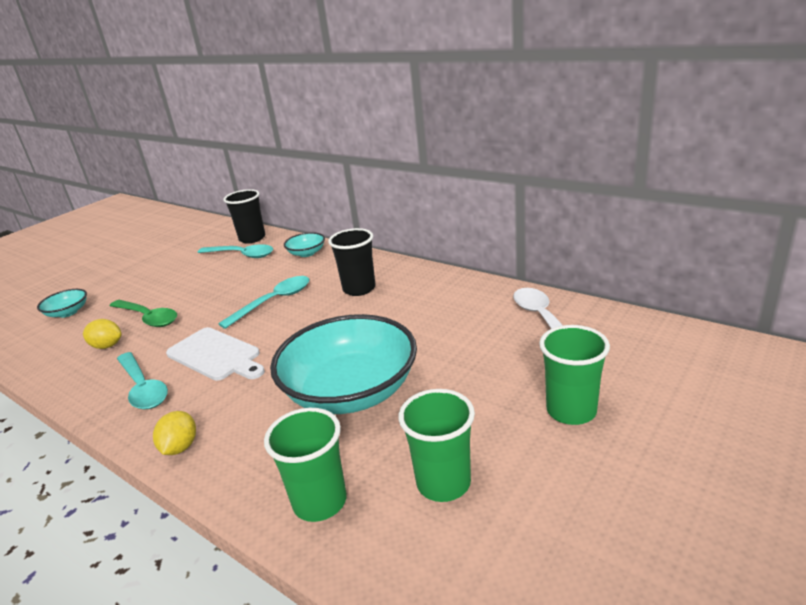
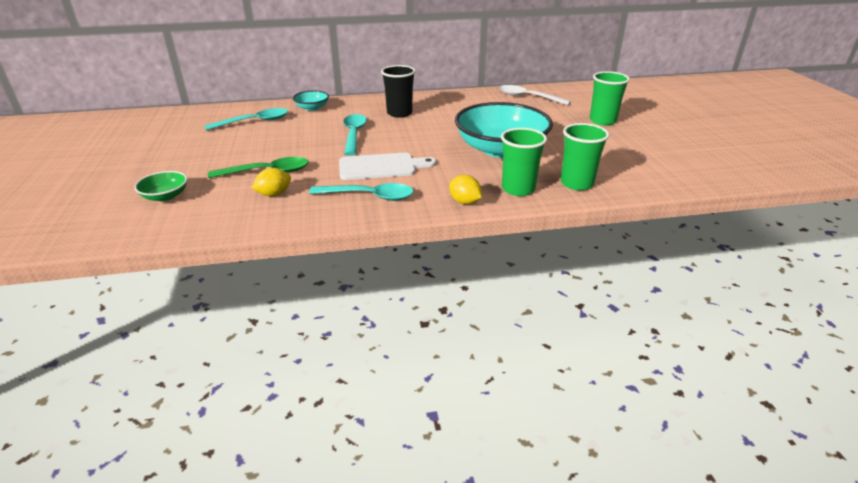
camera: 50 degrees left, 5 degrees up
(68, 312) = (165, 196): turquoise bowl -> green bowl
(252, 238) = (236, 112): black cup -> none
(443, 483) = (607, 157): green cup -> green cup (518, 189)

